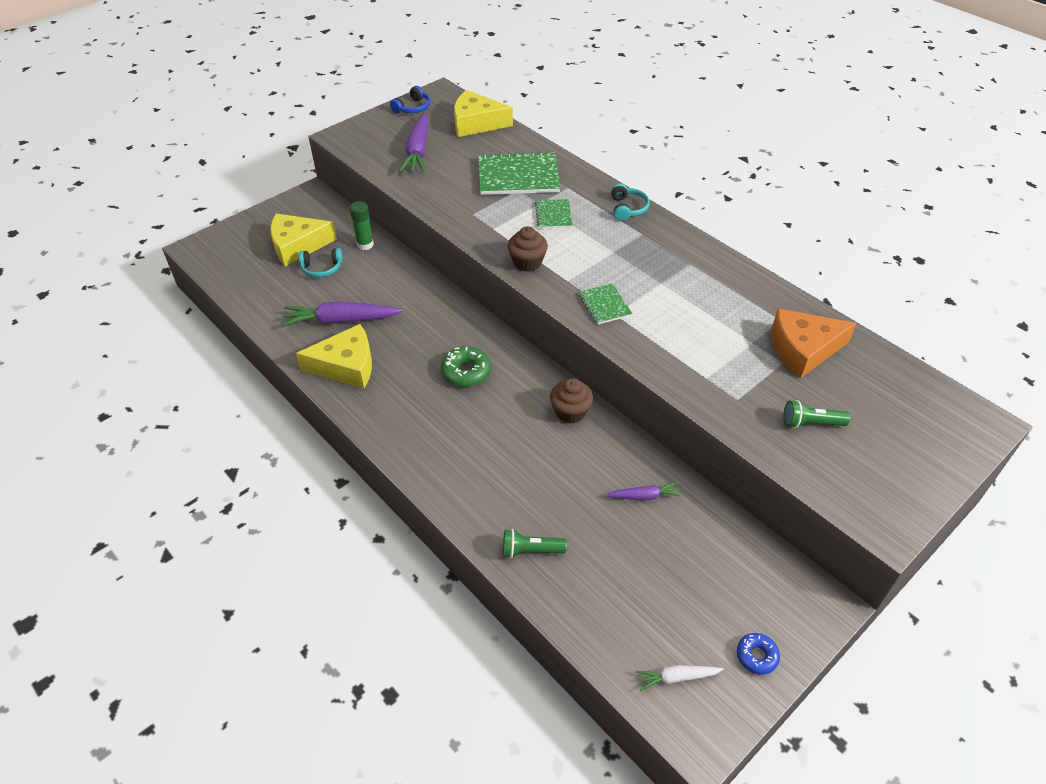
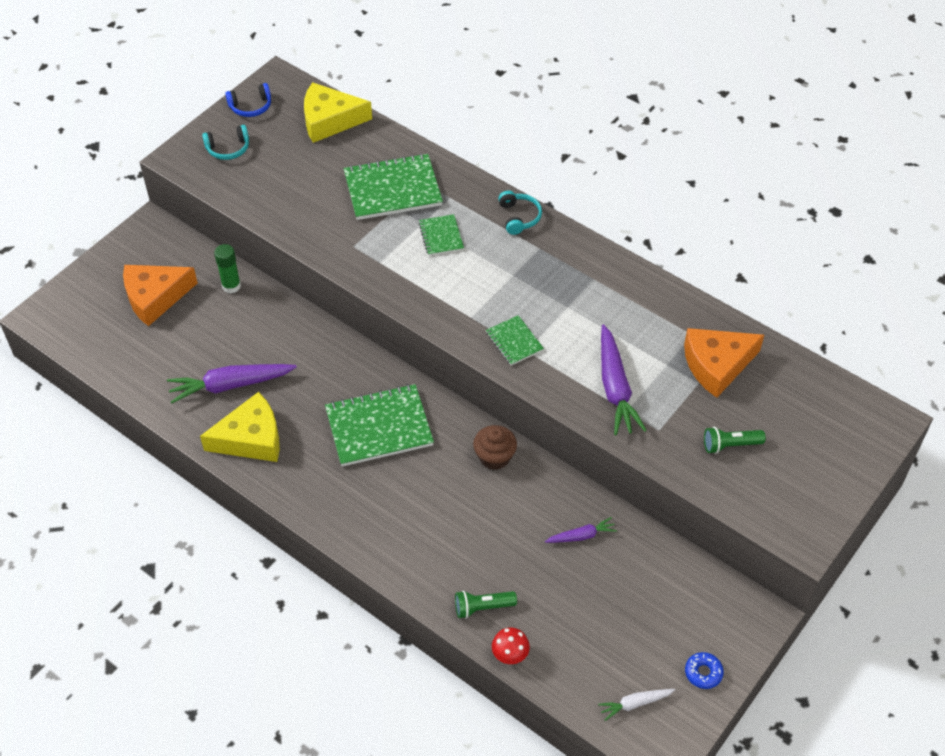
camera: 10 degrees left, 5 degrees up
(297, 245) = (155, 297): yellow cheese -> orange cheese
(322, 268) = (191, 323): turquoise headphones -> turquoise headphones (228, 149)
(413, 108) = (251, 107): blue headphones -> blue headphones turned 45 degrees clockwise
(418, 151) = (272, 168): purple carrot -> purple carrot (615, 388)
(466, 372) = (379, 427): green donut -> green notebook
(527, 262) = (425, 300): brown cupcake -> none
(550, 603) = (510, 655): none -> red mushroom

